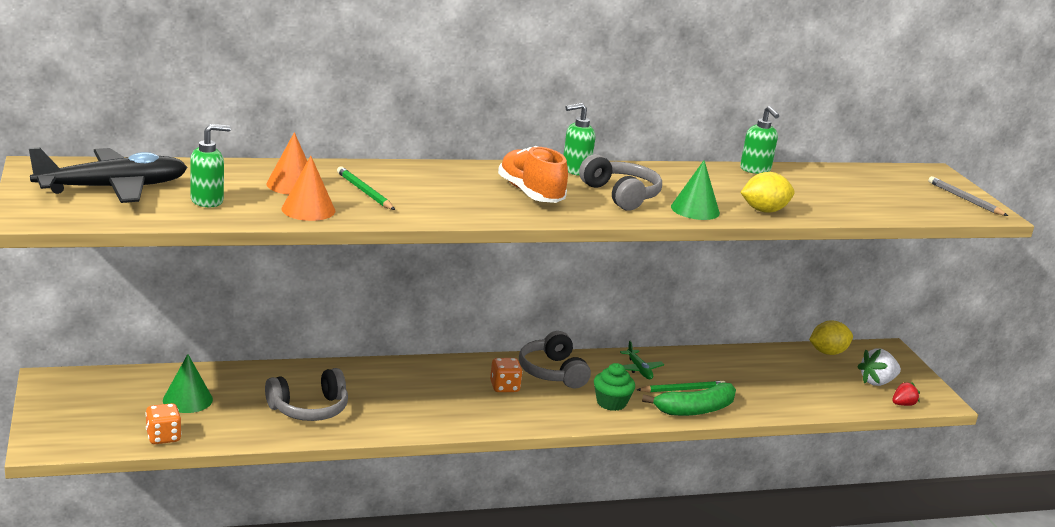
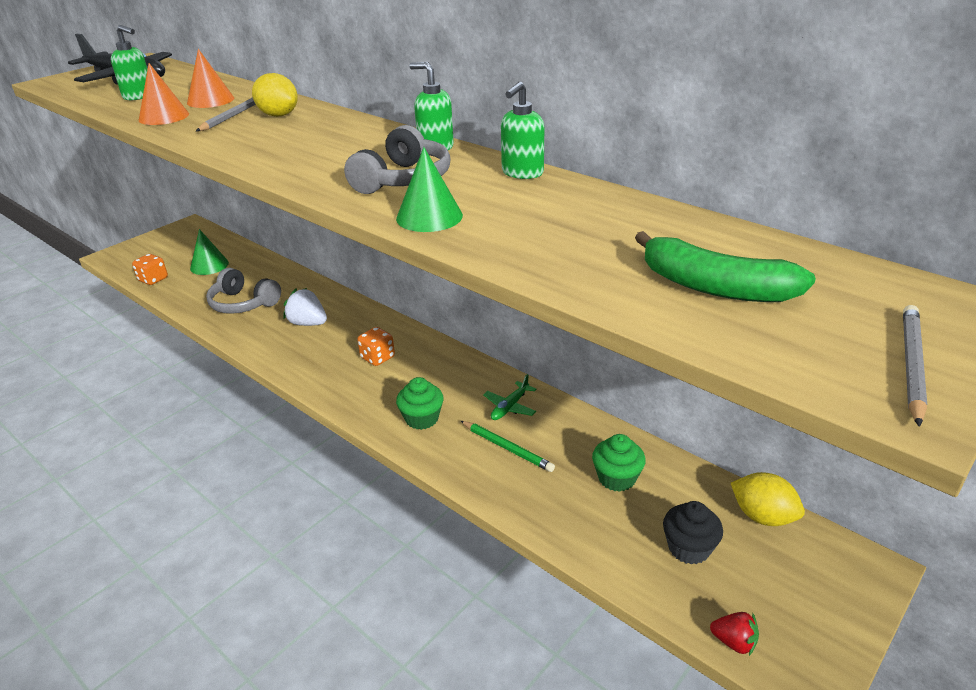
camera: 60 degrees right, 10 degrees up
(364, 192) = (232, 116): green pencil -> grey pencil
(530, 193) = (333, 153): orange shoe -> none
(552, 372) = (436, 367): grey headphones -> none
(695, 410) = (476, 472): green banana -> green banana (714, 287)
(752, 372) = (616, 478): none -> green cupcake
(755, 170) = (641, 207): green soap dispenser -> green soap dispenser (522, 173)
(764, 211) = (503, 247): yellow lemon -> yellow lemon (278, 115)
(830, 382) = (689, 548): none -> black cupcake
(877, 382) = (757, 591): white strawberry -> white strawberry (308, 323)

